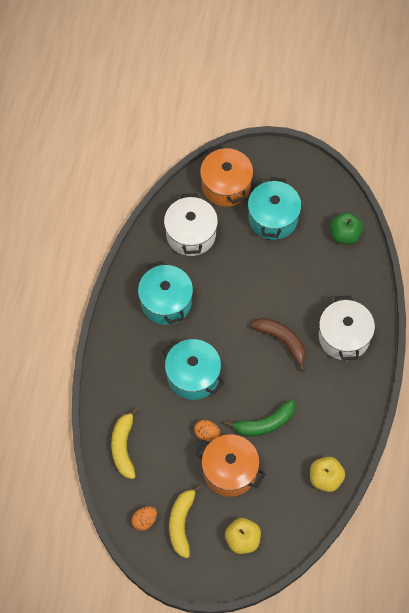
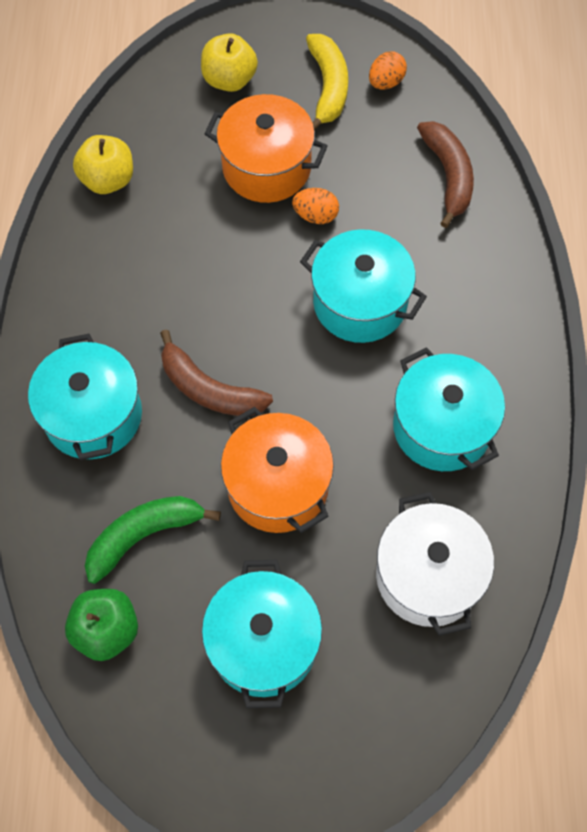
camera: 170 degrees right, 0 degrees up
(123, 447) = (448, 176): yellow banana -> brown banana
(226, 185) = (378, 705): orange pot -> orange pot (278, 485)
(264, 423) = (221, 246): green banana -> green banana (144, 535)
(344, 337) = (93, 415): white pot -> turquoise pot

